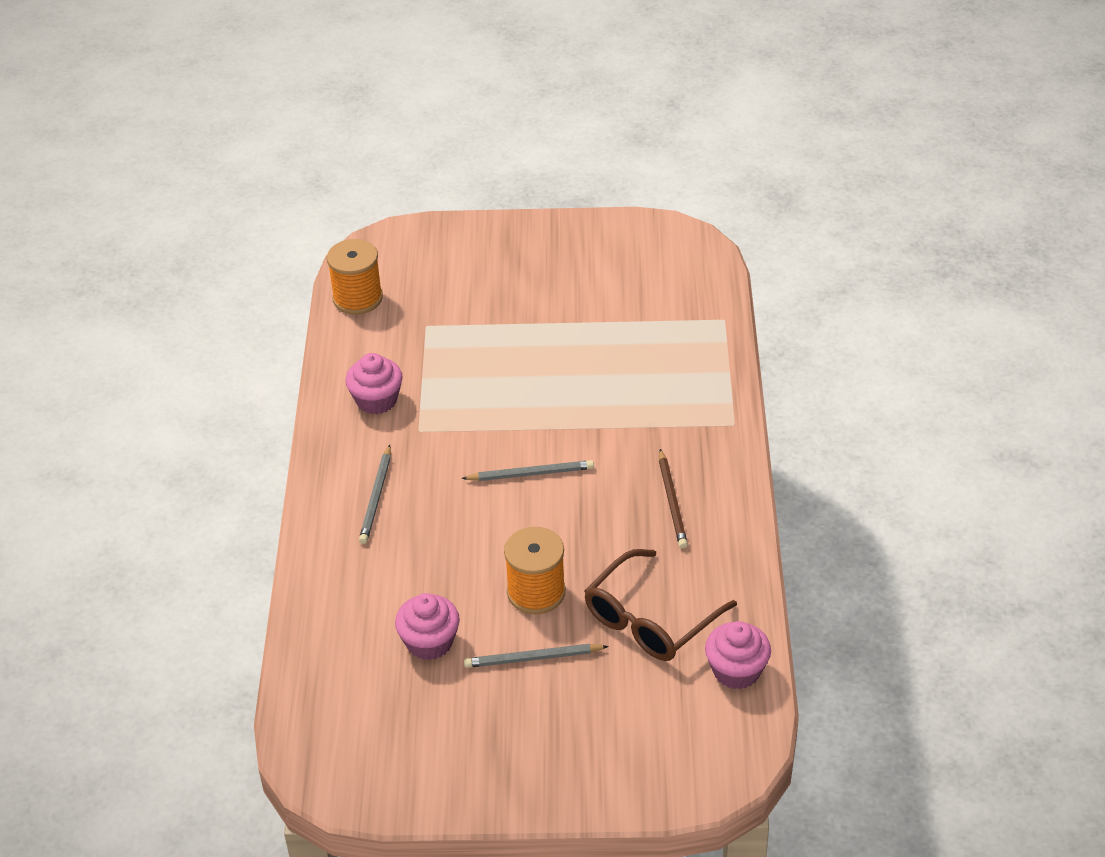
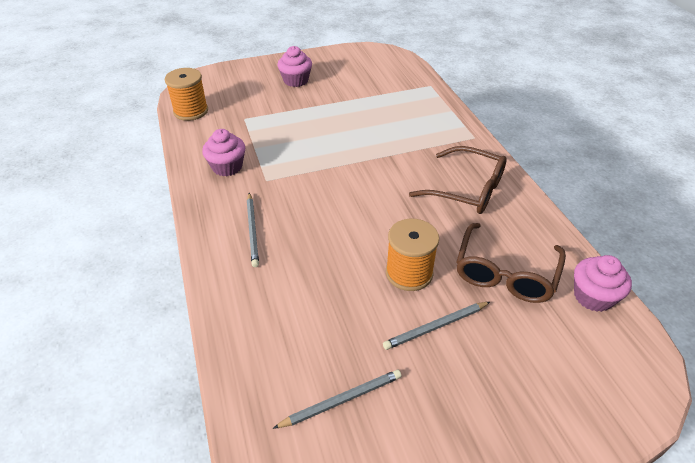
camera: 20 degrees left, 0 degrees up
(429, 642) = (344, 335): pink cupcake -> pink cupcake (296, 80)
(531, 473) = (360, 191): grey pencil -> grey pencil (341, 400)
(672, 501) = (467, 189): brown pencil -> brown glasses

